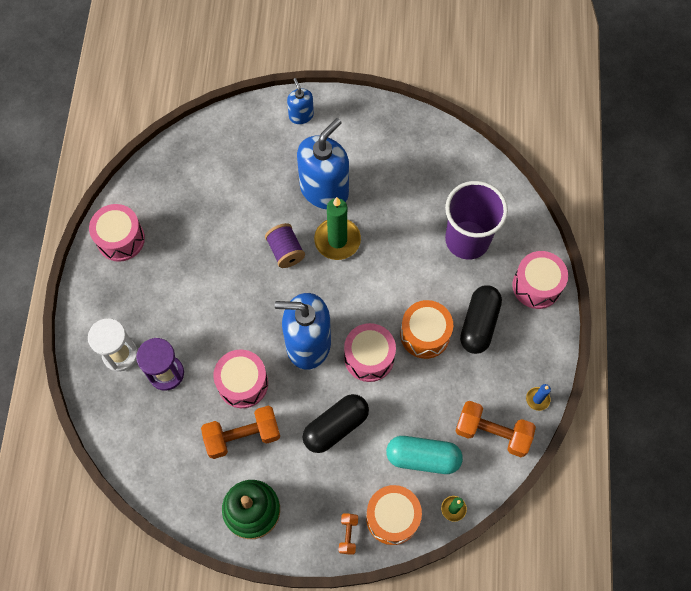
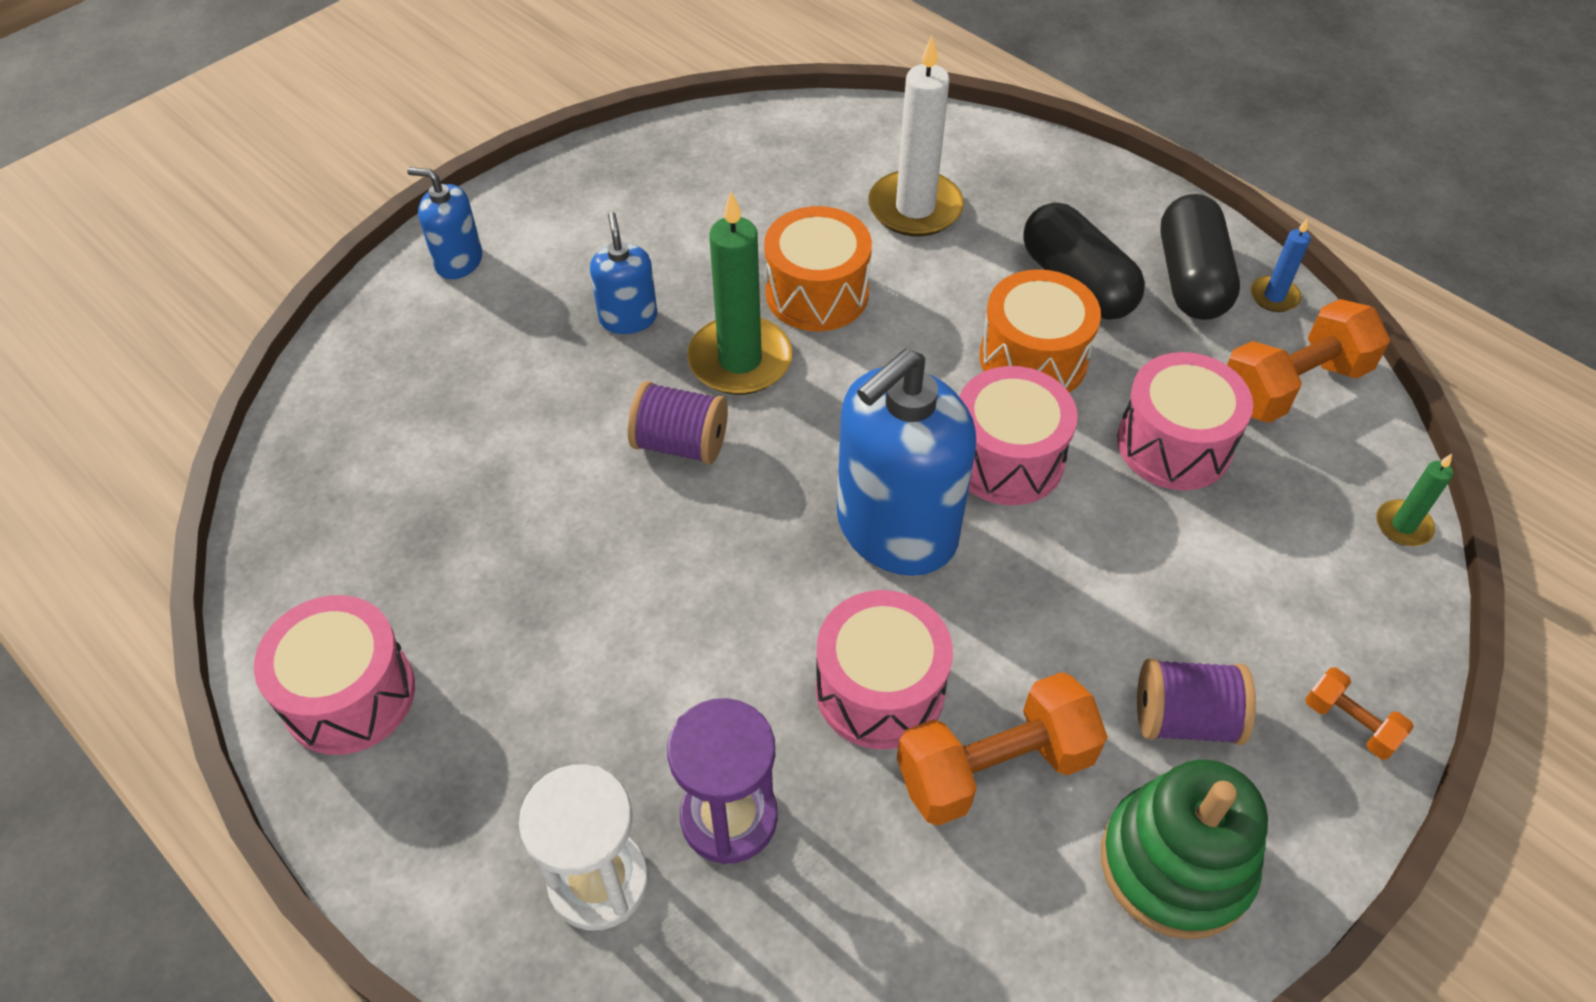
camera: 50 degrees left, 15 degrees down
(242, 436) = (994, 768): orange dumbbell -> orange dumbbell turned 45 degrees clockwise
(307, 482) = (1184, 719): none -> purple spool
(324, 190) = (628, 318): blue soap dispenser -> blue soap dispenser, size x0.50
(336, 427) = (1103, 596): black capsule -> black capsule (1191, 278)
(392, 517) = (1360, 627): orange drum -> orange drum (817, 293)
(423, 458) = (1269, 506): turquoise capsule -> none
(467, 240) = (915, 208): purple cup -> white candle
(536, 286) = (1073, 182): pink drum -> pink drum (1174, 444)

